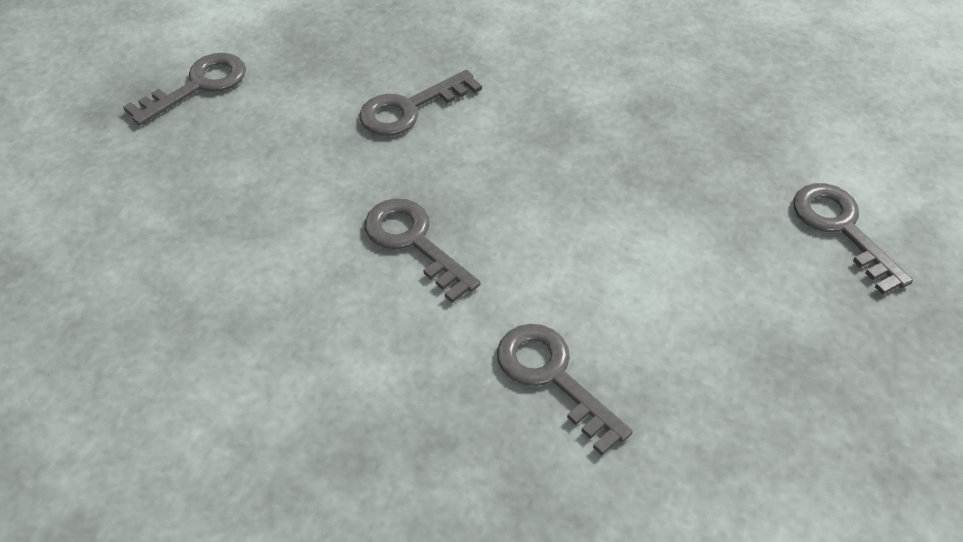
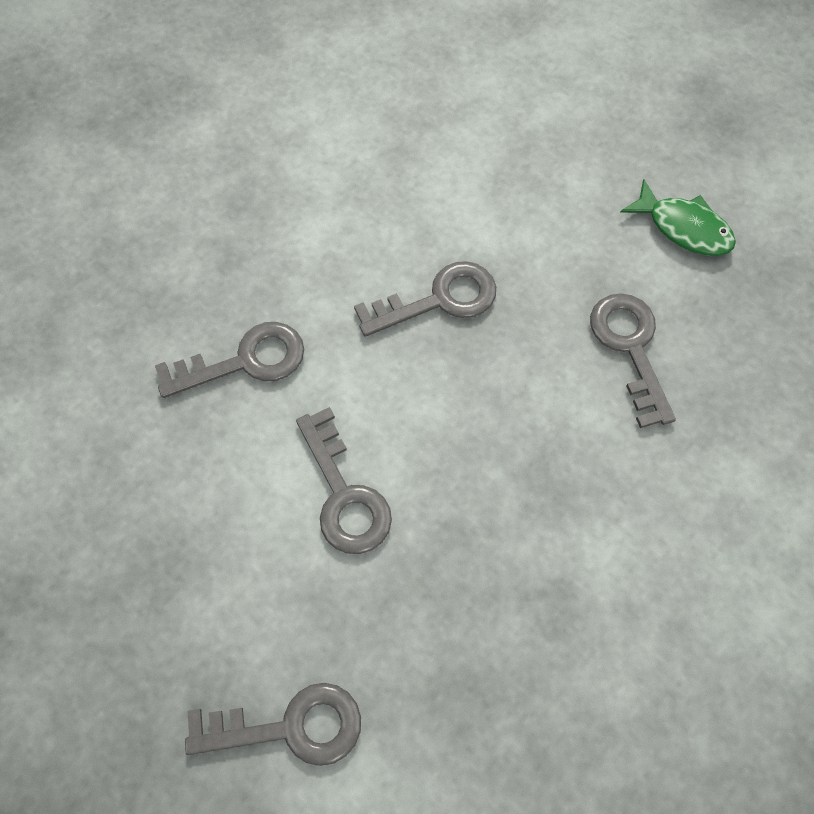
camera: 110 degrees right, 15 degrees up
(198, 85) = (722, 169): grey key -> grey key (344, 494)
(272, 98) = (684, 228): none -> green fish

